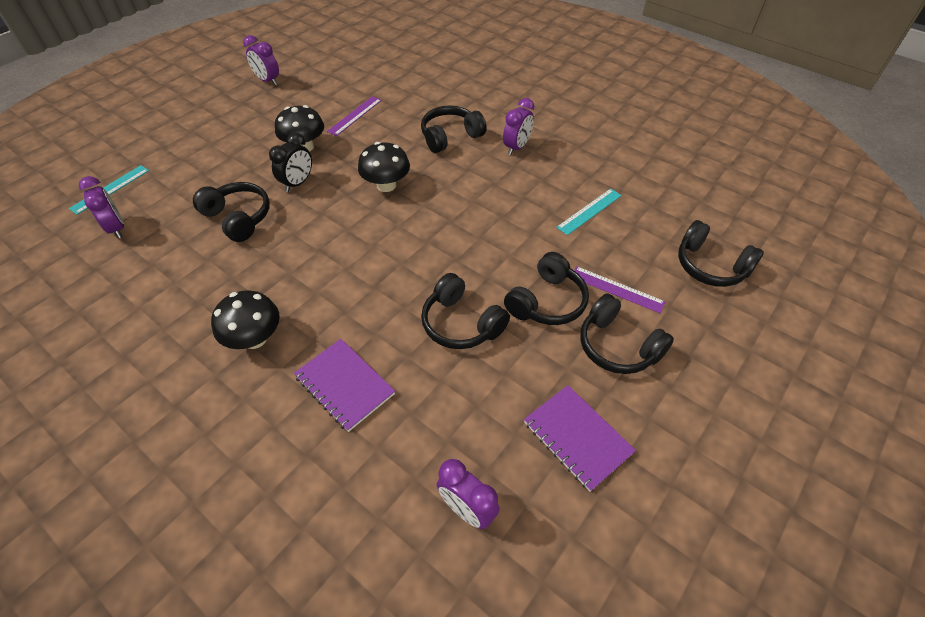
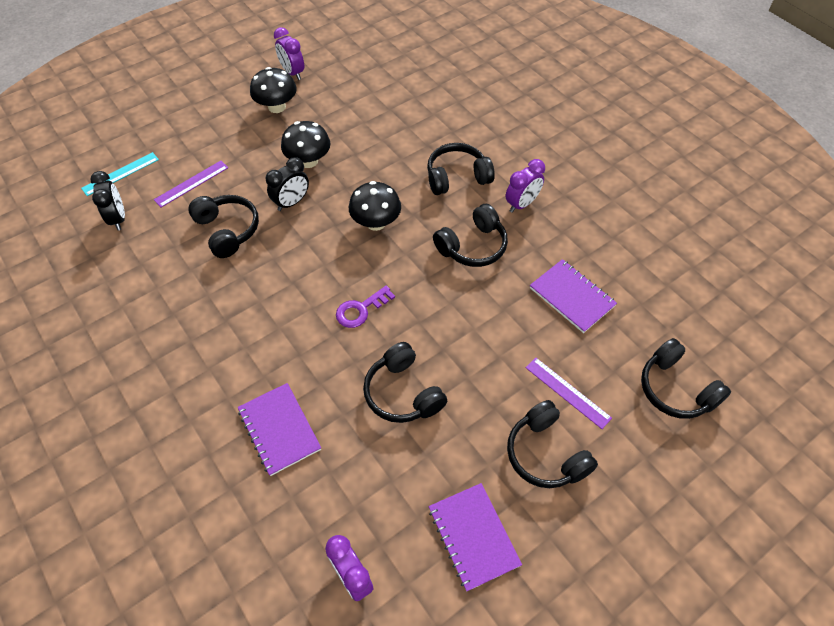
camera: 15 degrees right, 5 degrees up
(117, 228) = (118, 218): purple clock -> black clock
(255, 338) = (213, 363): black mushroom -> black mushroom (277, 107)
(355, 115) = (367, 132): purple ruler -> purple ruler (191, 183)
(395, 260) = (361, 309): none -> purple key
(547, 301) = (493, 389): black headphones -> black headphones (472, 246)
(589, 211) = (572, 297): turquoise ruler -> purple notebook

